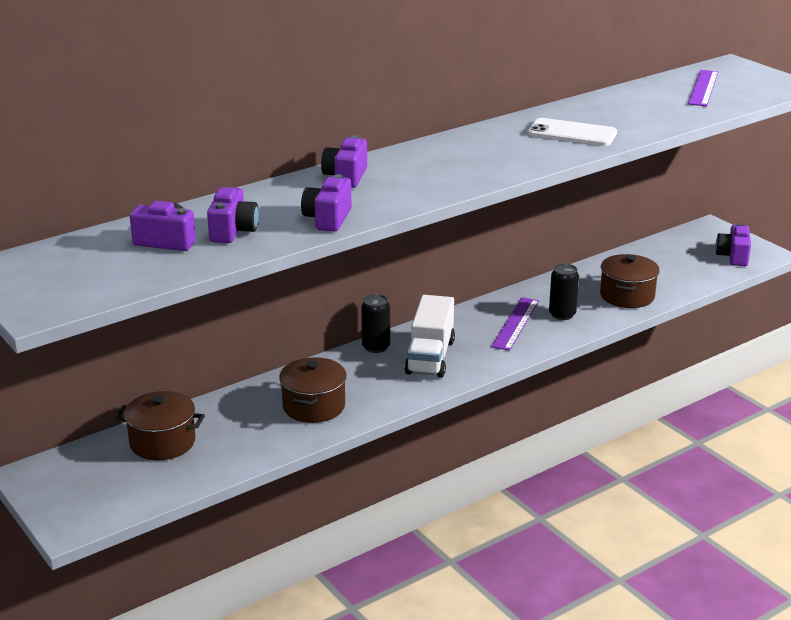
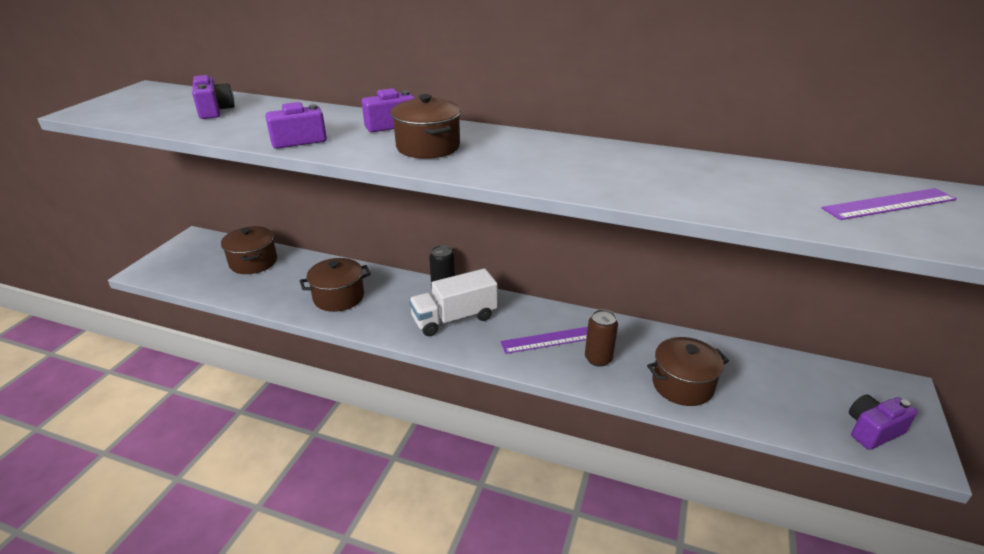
camera: 55 degrees right, 5 degrees up
(233, 231) = (248, 121): purple camera -> none
(424, 175) = (428, 147): none -> brown pot
(562, 314) = (598, 359): black can -> brown can
(572, 133) = (622, 175): white phone -> none

